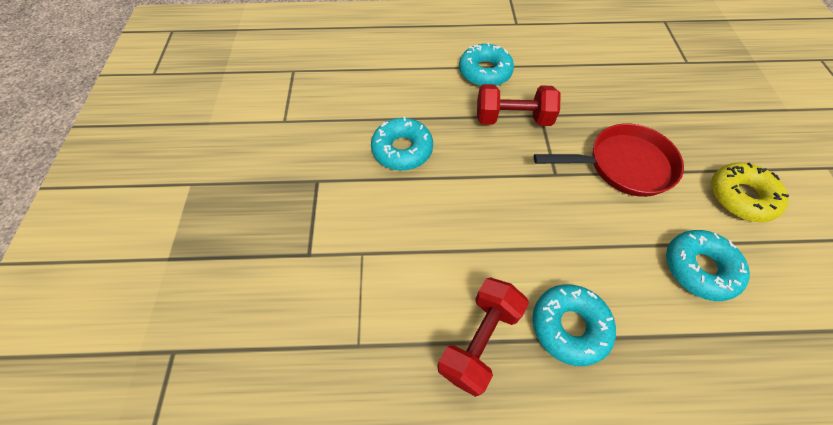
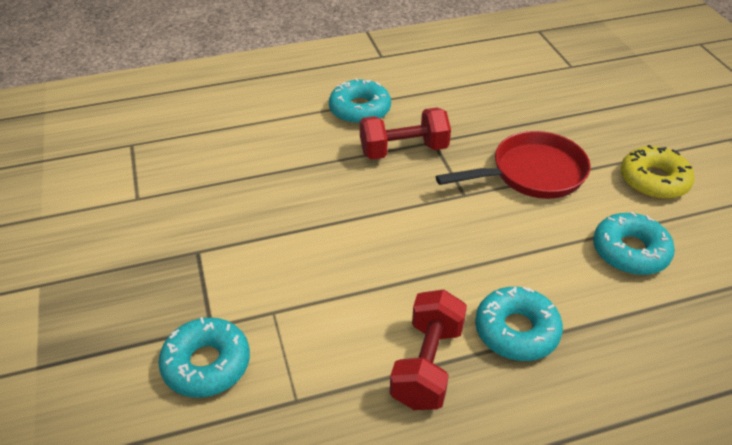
camera: 15 degrees left, 15 degrees down
(402, 150) = (288, 202): turquoise donut -> turquoise donut (206, 364)

